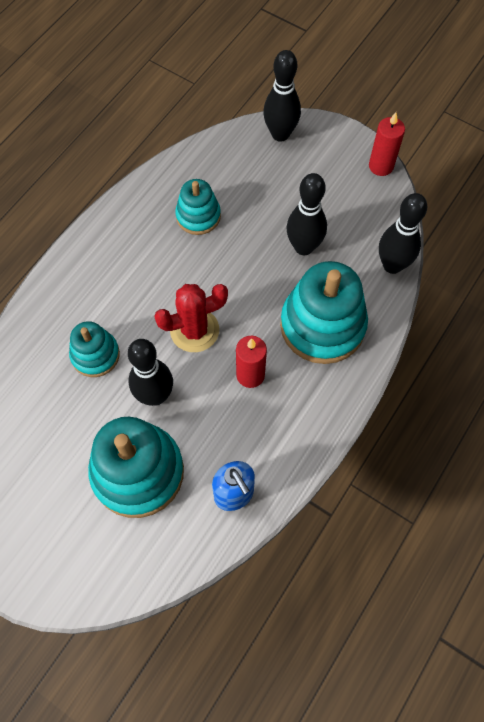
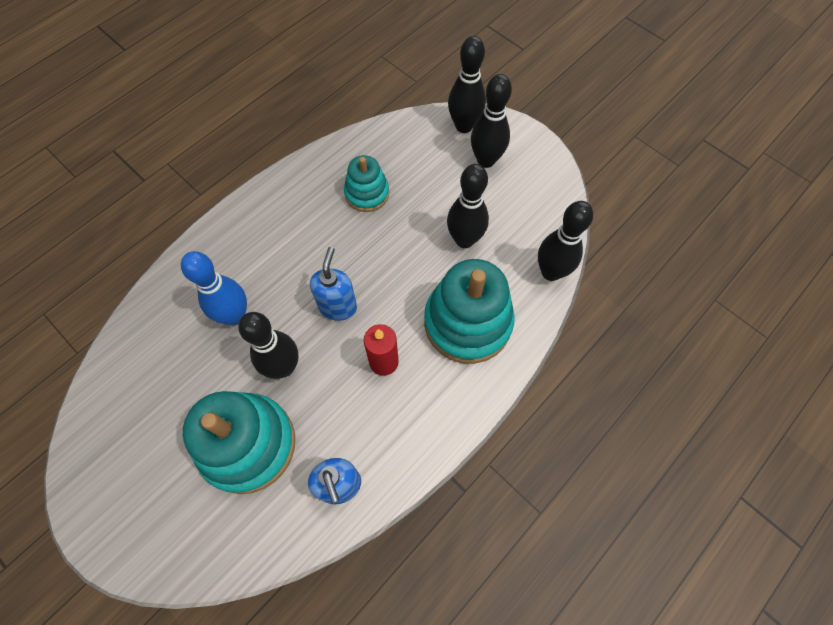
camera: 10 degrees right, 0 degrees up
(95, 355) = (235, 315): turquoise stacking toy -> blue bowling pin
(194, 330) = (338, 306): red cactus -> blue soap dispenser
(309, 166) = (486, 160): none -> black bowling pin
(381, 166) = (558, 171): red candle -> none

